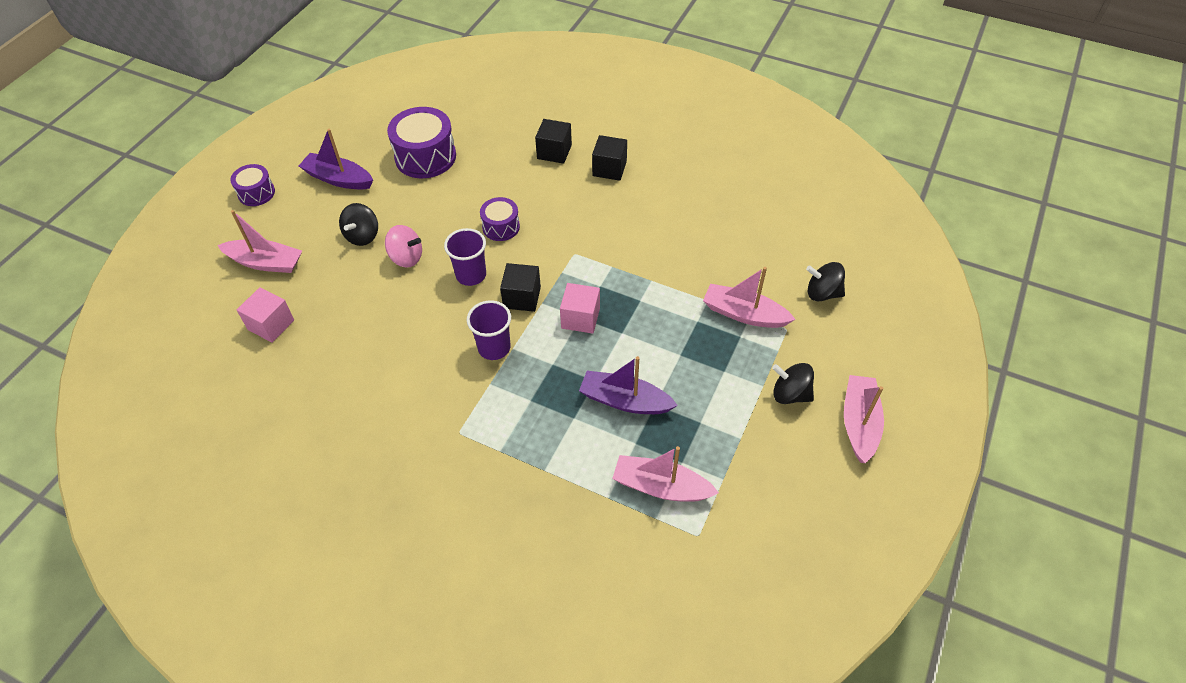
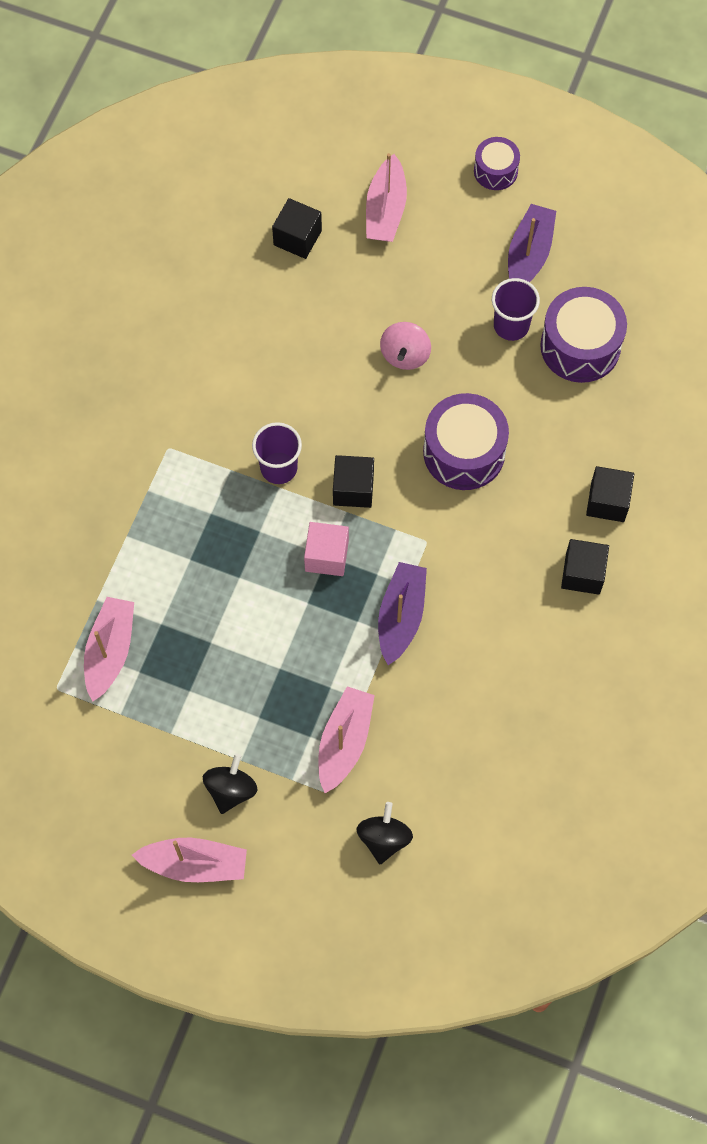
camera: 85 degrees right, 15 degrees up
(271, 325) = (297, 238): pink cube -> black cube
(362, 236) = (435, 301): black spinning top -> none
(471, 275) = (383, 429): purple cup -> purple cup (511, 325)
(501, 227) = (464, 452): purple drum -> purple drum, size x1.75
(625, 401) = (214, 610): purple boat -> purple boat (401, 616)

